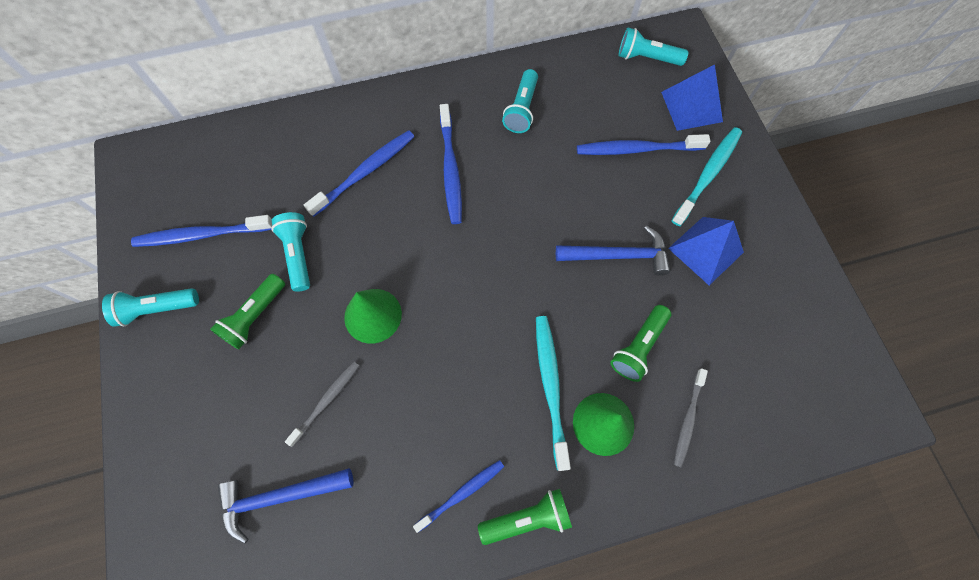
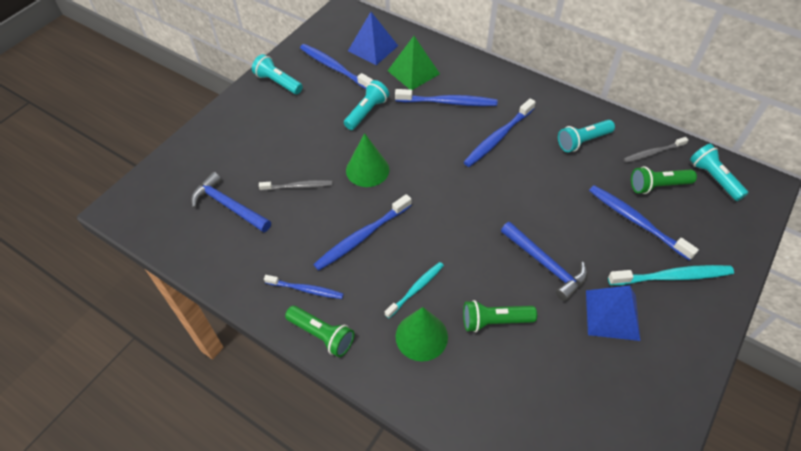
camera: 50 degrees right, 15 degrees down
(255, 316) = (313, 121): green flashlight -> green flashlight (658, 186)
(293, 168) = (413, 72): none -> green pyramid
(448, 388) = (361, 237): none -> blue toothbrush
(550, 386) = (416, 289): turquoise toothbrush -> turquoise toothbrush, size x0.64
(688, 420) = (475, 387): grey toothbrush -> grey toothbrush (652, 153)
(691, 106) = (713, 230): blue pyramid -> blue pyramid (373, 48)

